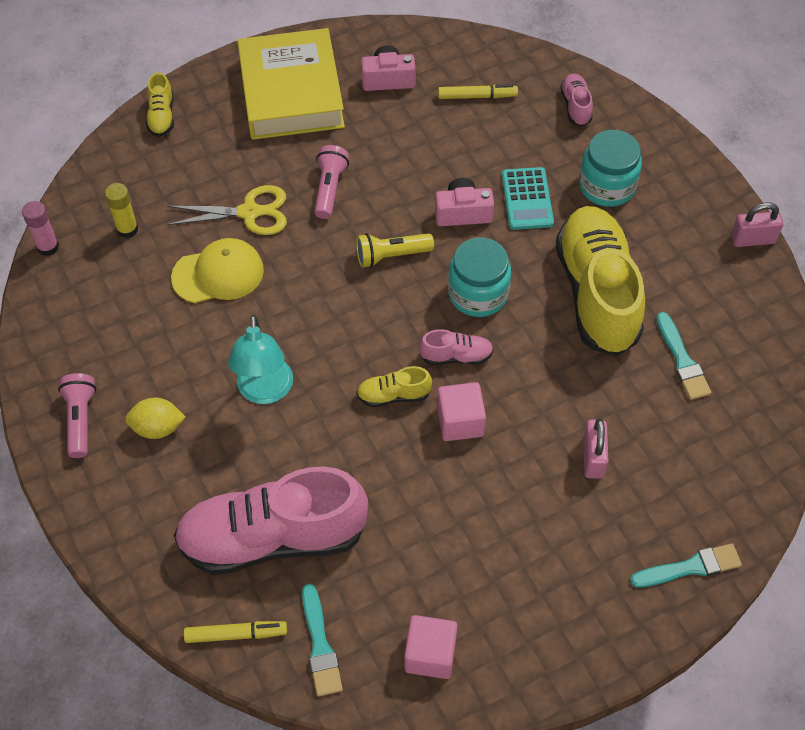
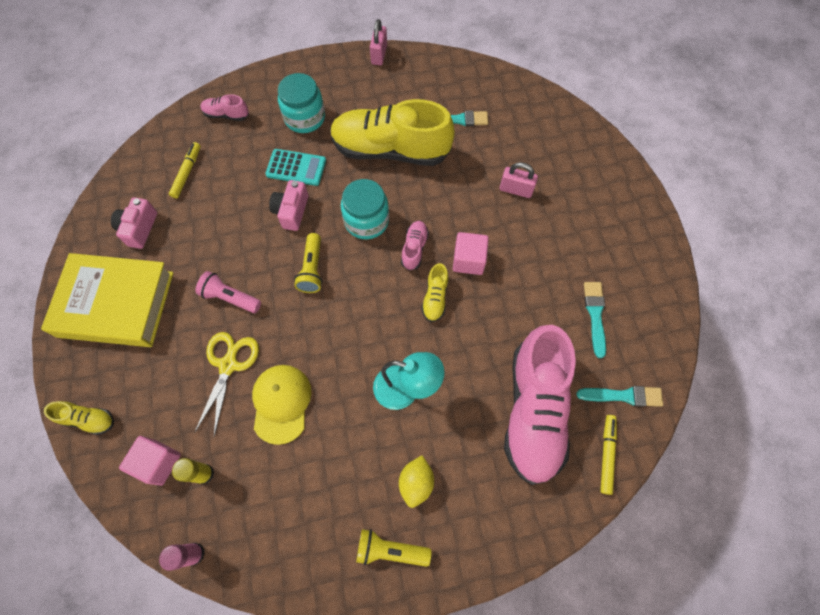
camera: 75 degrees left, 10 degrees up
(80, 420) = (390, 550): pink flashlight -> yellow flashlight
(430, 654) = (639, 325): pink cube -> pink cube (158, 462)
(690, 567) = (602, 162): turquoise brush -> turquoise brush (595, 315)

